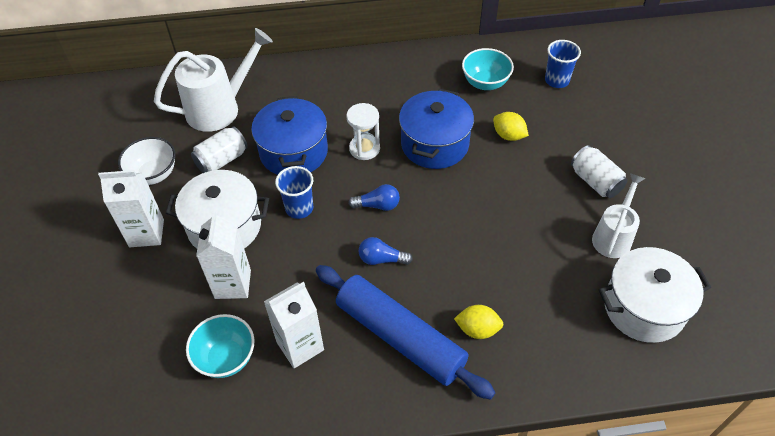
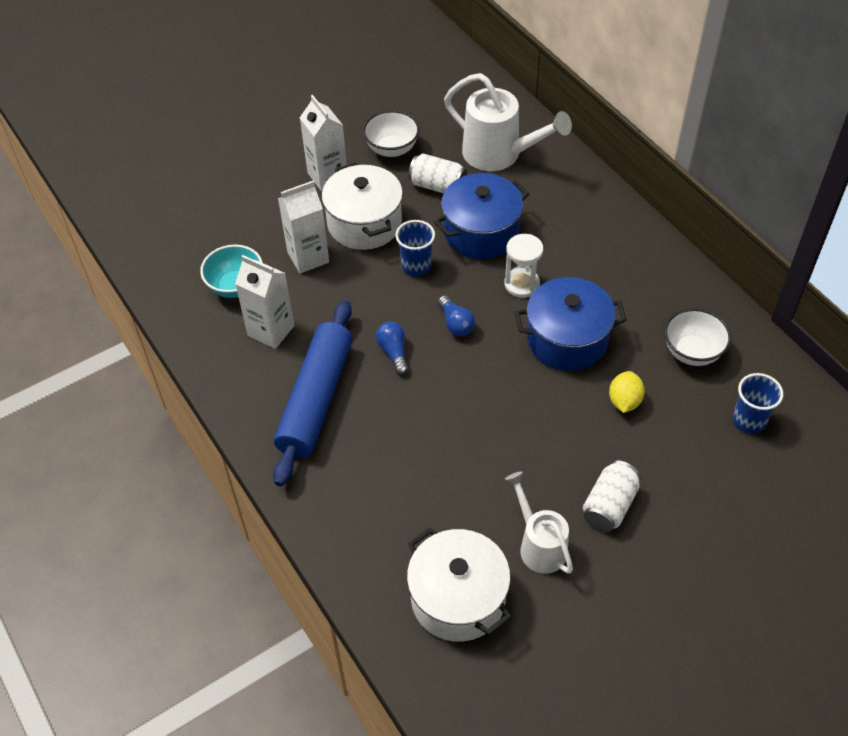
camera: 65 degrees right, 0 degrees up
(477, 329) = (355, 457): yellow lemon -> none
(485, 83) = (692, 352): turquoise bowl -> white bowl
(613, 236) = (539, 545): white watering can -> white watering can turned 120 degrees counterclockwise

